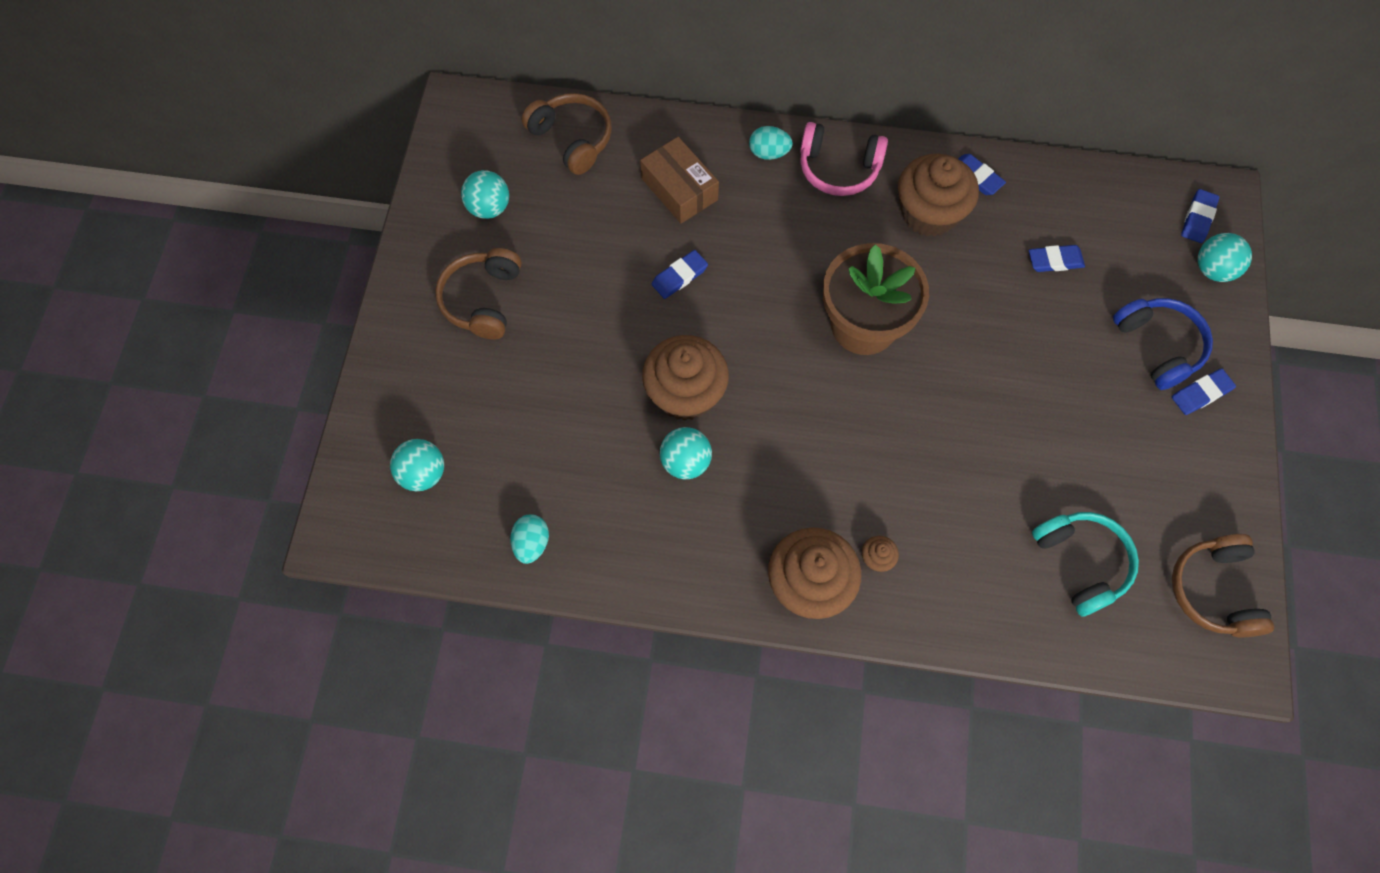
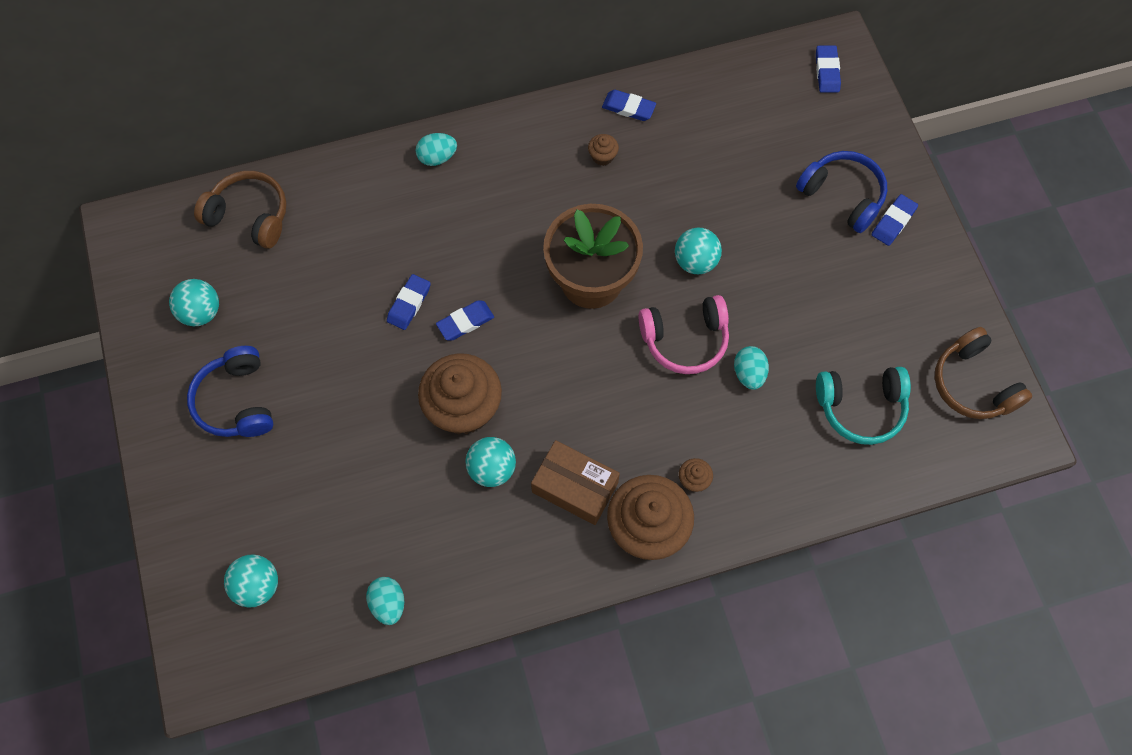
camera: 25 degrees left, 0 degrees up
(483, 300) = (236, 401): brown headphones -> blue headphones
(679, 189) = (371, 223): brown box -> brown box (575, 487)
(838, 168) = (506, 147): pink headphones -> pink headphones (685, 340)
(929, 213) = (602, 156): brown cupcake -> brown cupcake, size x0.41
(980, 480) = (749, 374): none -> turquoise egg
(1055, 261) = (727, 156): blue eraser -> blue eraser (465, 322)
(1081, 563) = (861, 408): turquoise headphones -> turquoise headphones turned 135 degrees clockwise
(1213, 269) = (858, 111): turquoise ball -> turquoise ball (695, 261)

